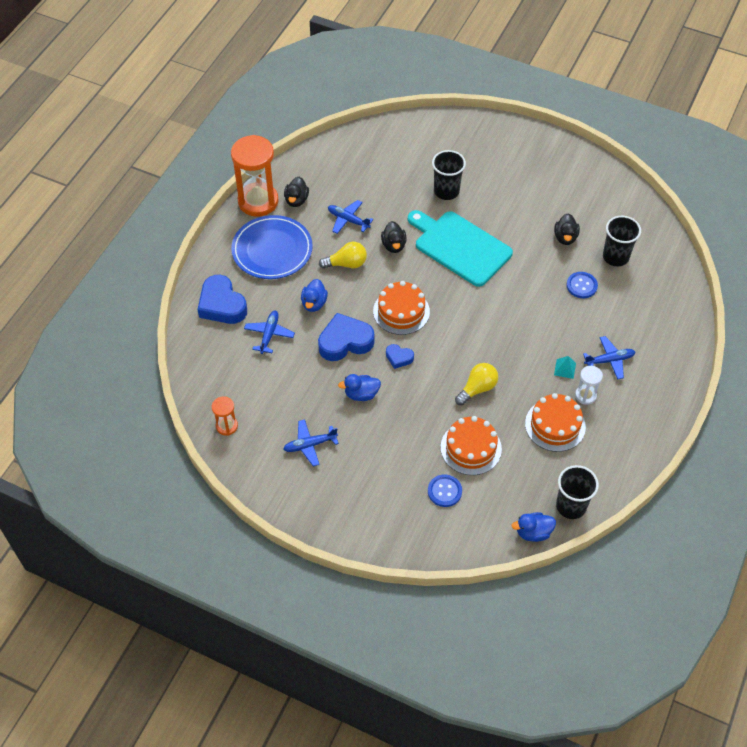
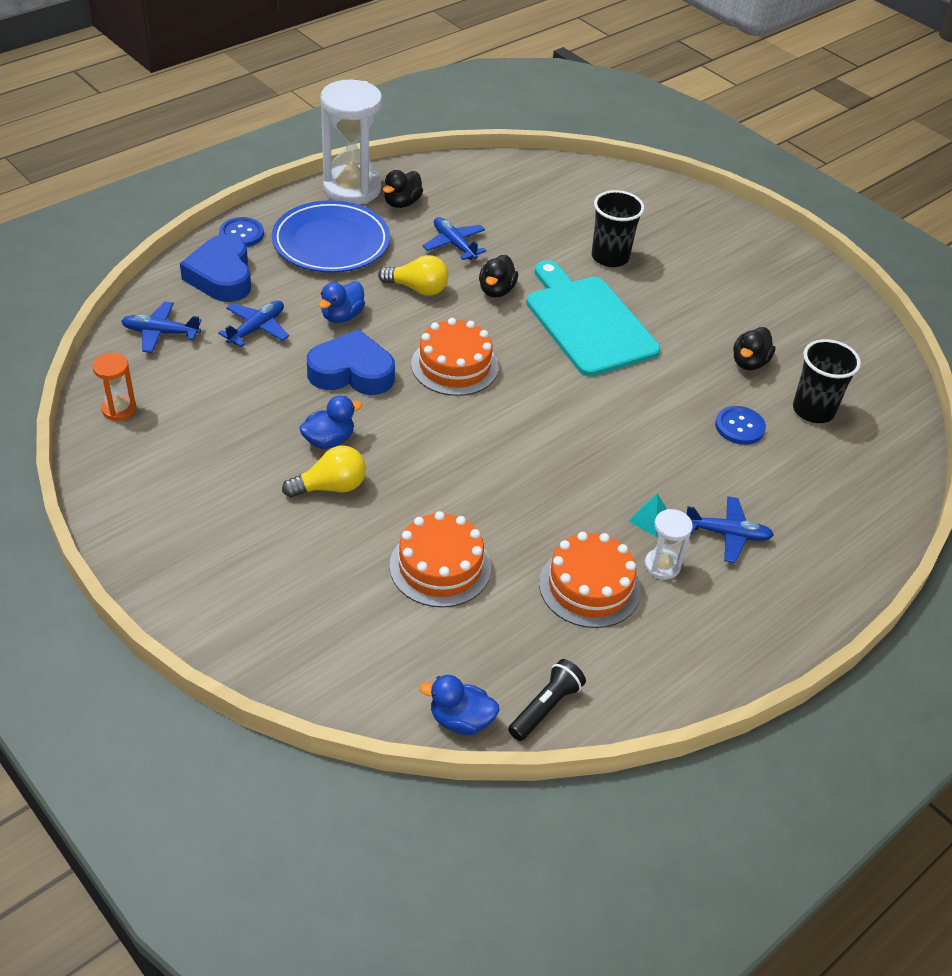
camera: 20 degrees right, 10 degrees down
(258, 201) = (352, 188): orange hourglass -> white hourglass
(310, 445) = (212, 473): blue plane -> blue plane (160, 333)
(361, 394) = (329, 440): blue duck -> blue duck turned 135 degrees clockwise
(399, 358) = (413, 417): blue heart -> none
(444, 491) = (361, 607): blue button -> blue button (241, 234)
(477, 389) = (501, 495): yellow light bulb -> yellow light bulb (330, 487)
(571, 506) = (545, 707): black cup -> black flashlight

